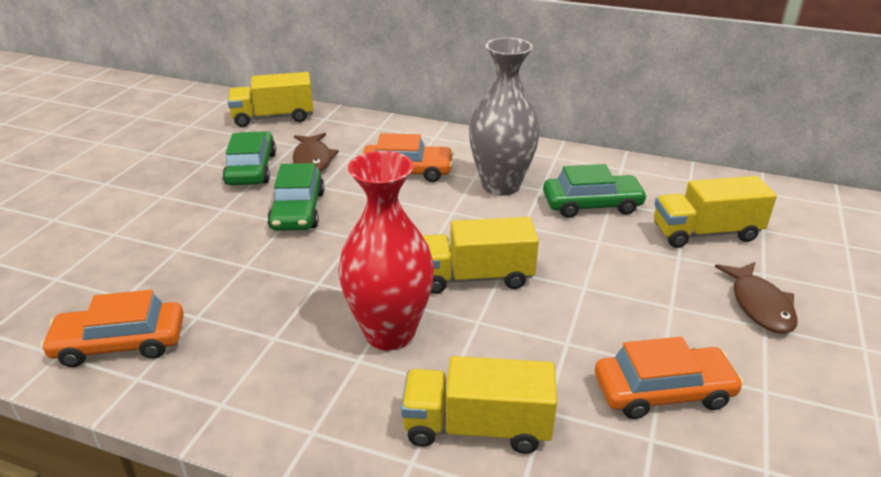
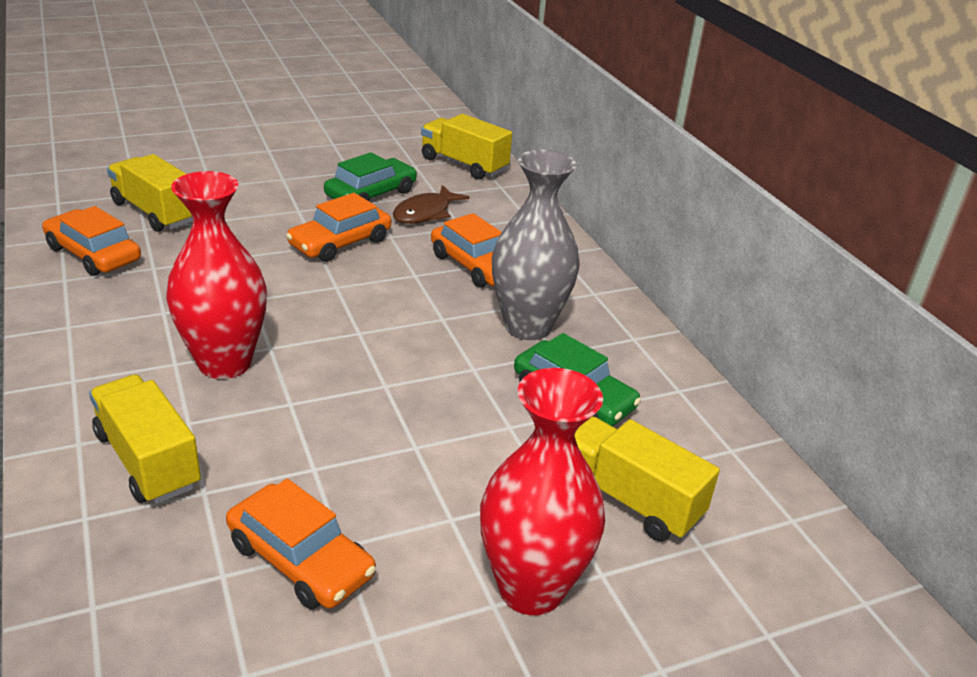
camera: 45 degrees right, 0 degrees up
(298, 210) = (340, 242): green car -> orange car
(475, 277) = (354, 374): yellow truck -> yellow truck (155, 212)
(759, 305) = (531, 588): brown fish -> red vase

